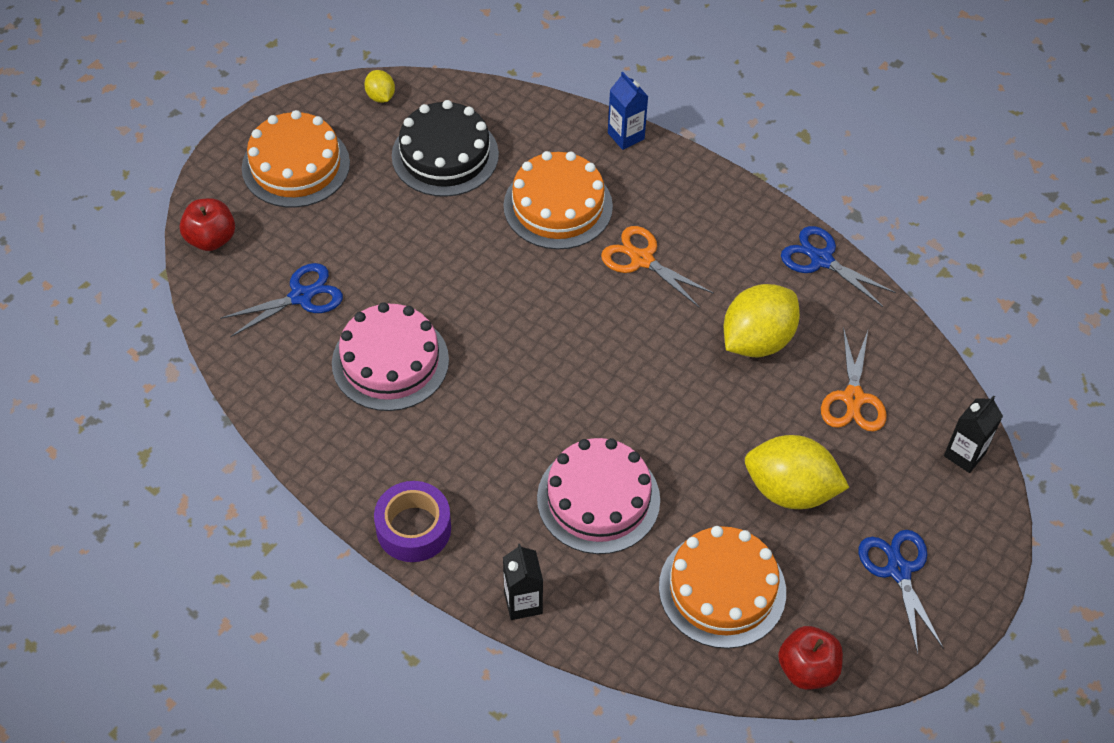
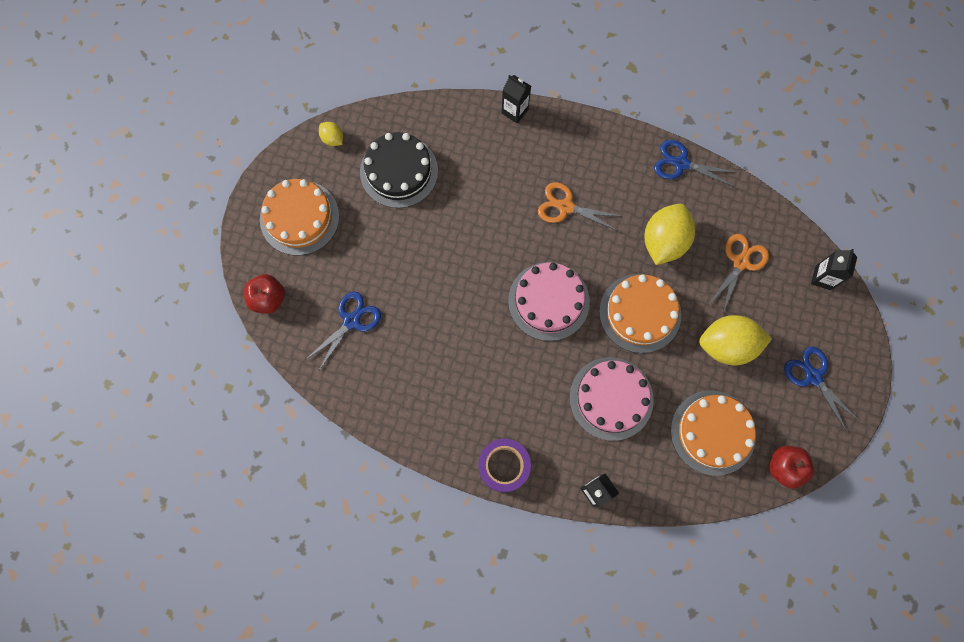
camera: 20 degrees left, 20 degrees up
(390, 361) = (434, 348): pink cake -> pink cake (548, 301)
(558, 206) = (492, 185): orange cake -> orange cake (640, 313)
(626, 136) = (515, 111): blue carton -> black carton
(853, 398) = (740, 262): orange scissors -> orange scissors turned 135 degrees counterclockwise

